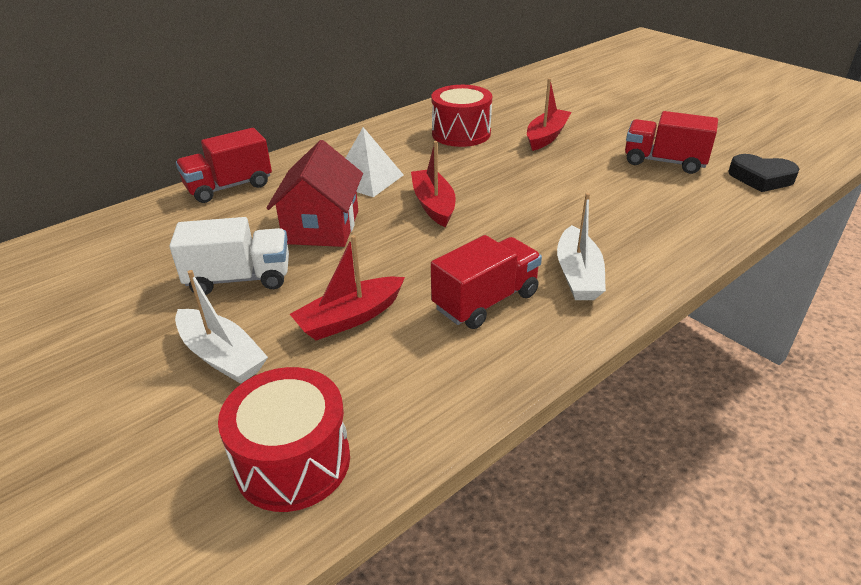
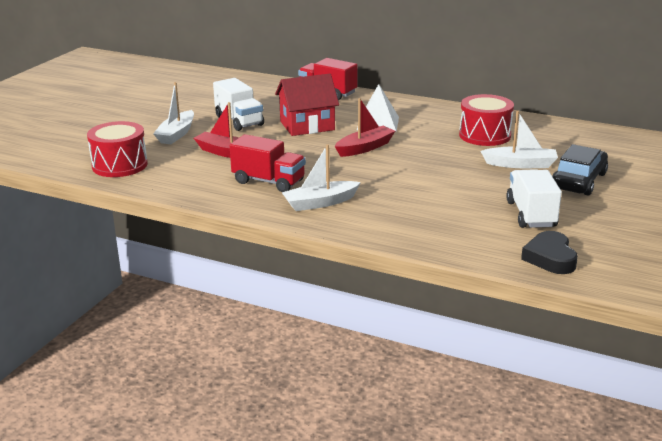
camera: 65 degrees right, 10 degrees down
(546, 136) = (520, 164): red boat -> white boat
(600, 123) = (578, 181): none -> black car
(664, 162) = (531, 214): red truck -> white truck

